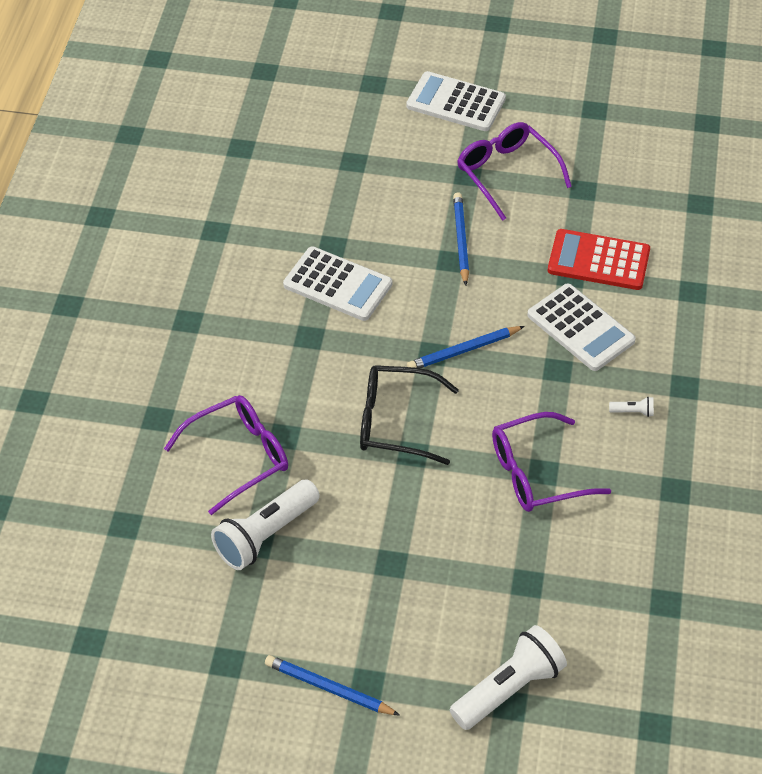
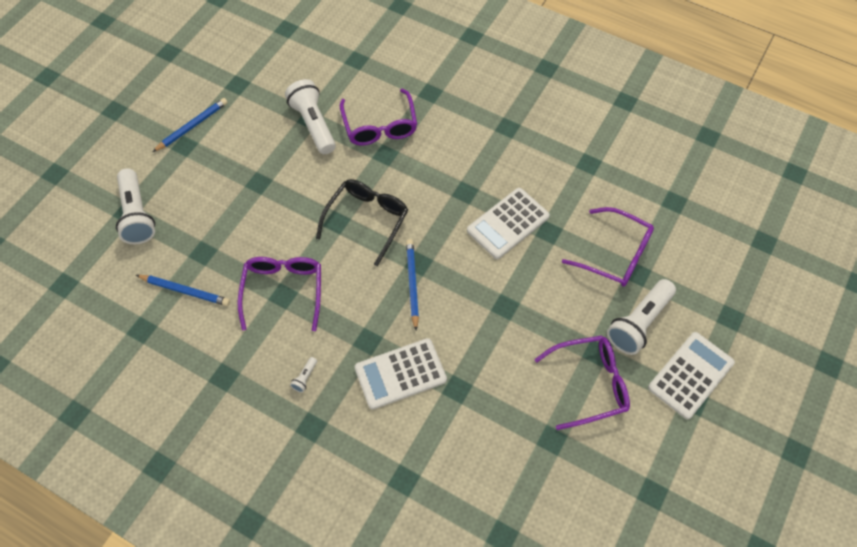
camera: 110 degrees right, 10 degrees up
(337, 183) = (615, 254): none -> purple glasses
(415, 150) = (639, 323): none -> white flashlight
(461, 240) = (525, 322): blue pencil -> blue pencil (185, 291)
(598, 260) = (465, 417): red calculator -> none

